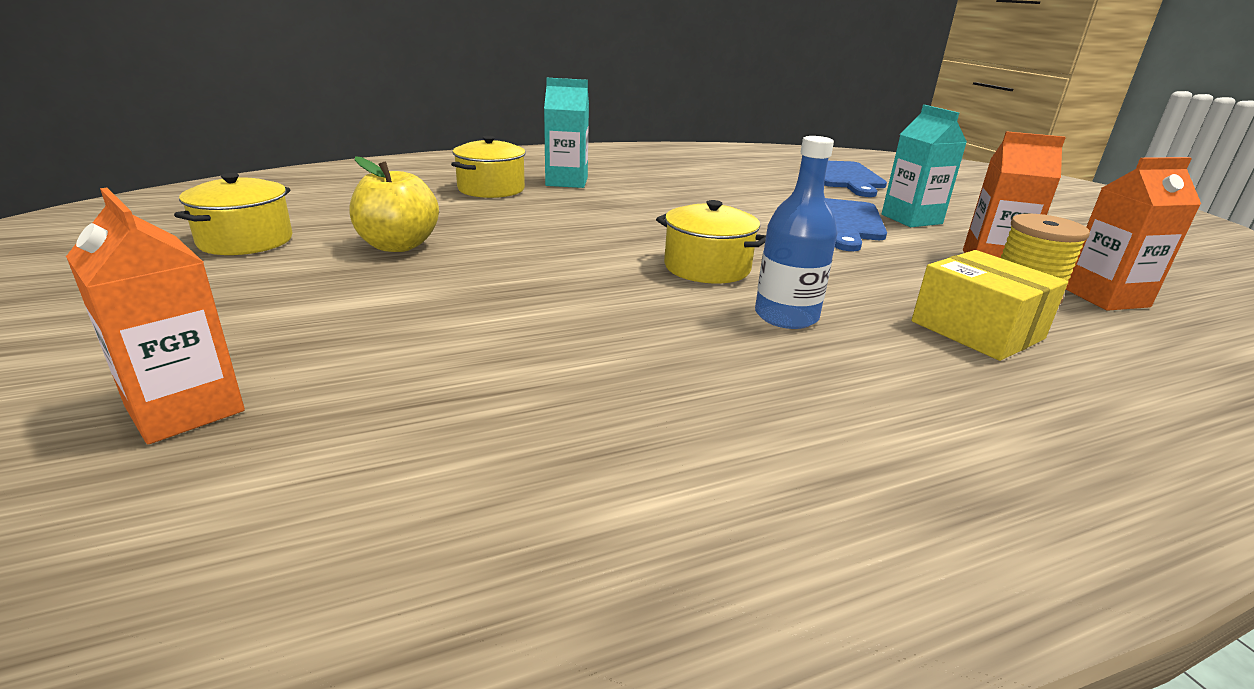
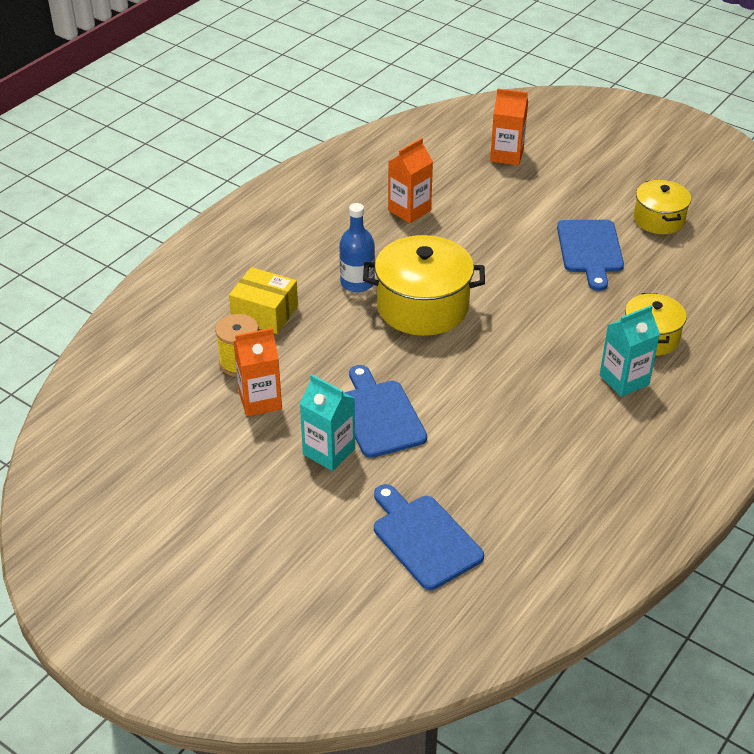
camera: 150 degrees right, 15 degrees up
(398, 246) = (590, 250): yellow apple -> blue cutting board
(707, 267) = (422, 307): yellow pot -> yellow pot, size x1.66
(1105, 297) = (192, 383): orange carton -> orange carton (409, 210)

